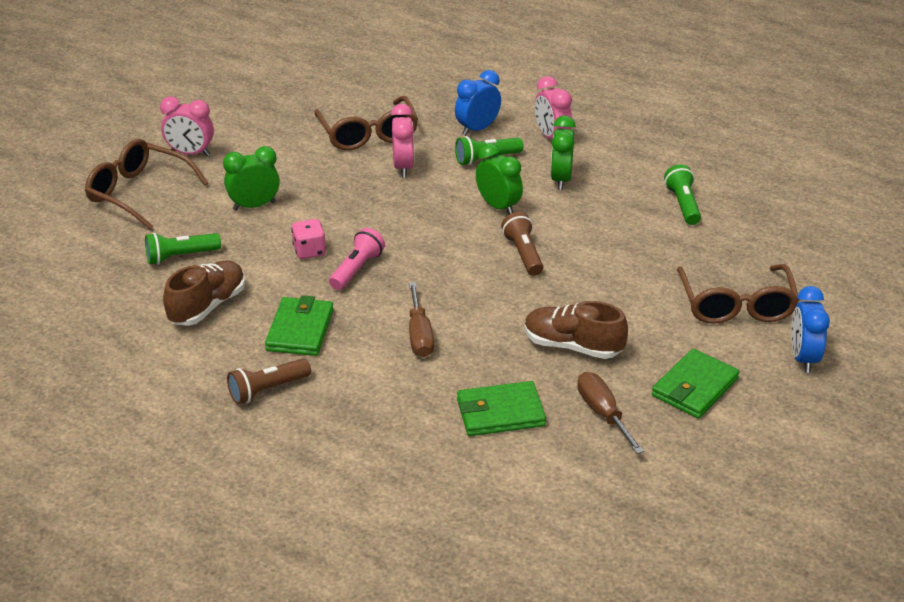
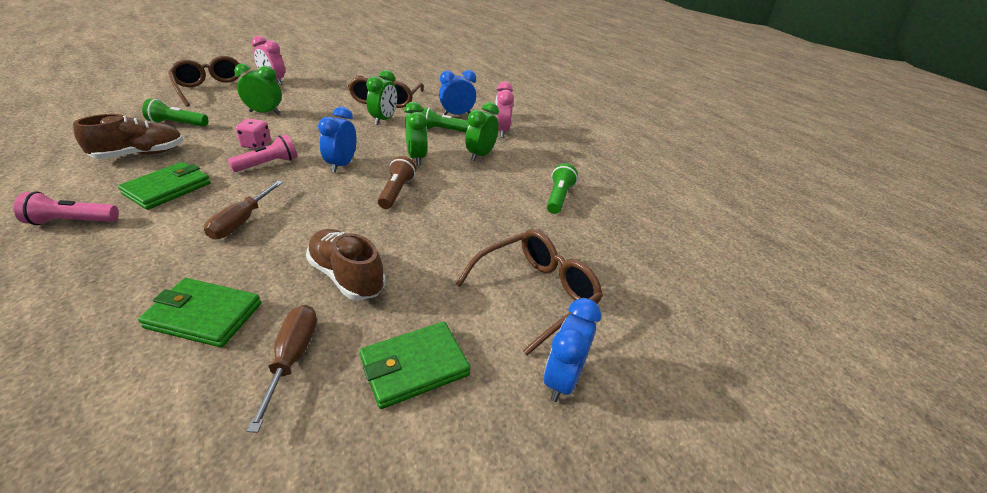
camera: 20 degrees right, 0 degrees up
(267, 390) = (72, 221): brown flashlight -> pink flashlight
(403, 167) = (384, 120): pink clock -> green clock
(432, 243) = (341, 165): none -> blue clock
(736, 305) = (535, 293): brown glasses -> brown glasses turned 150 degrees counterclockwise

